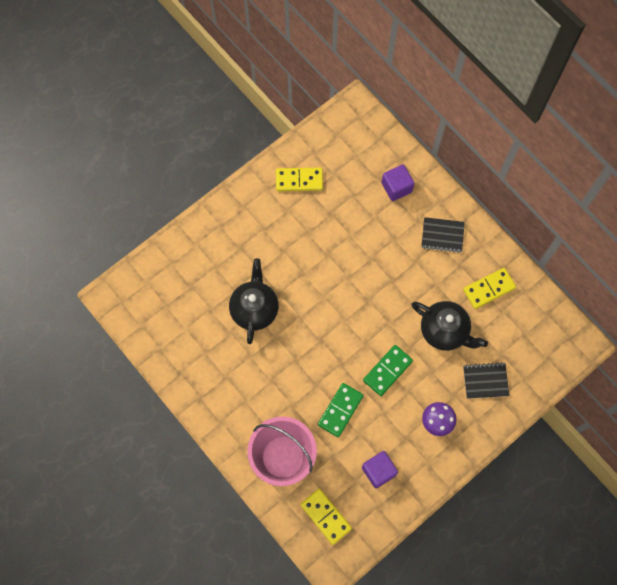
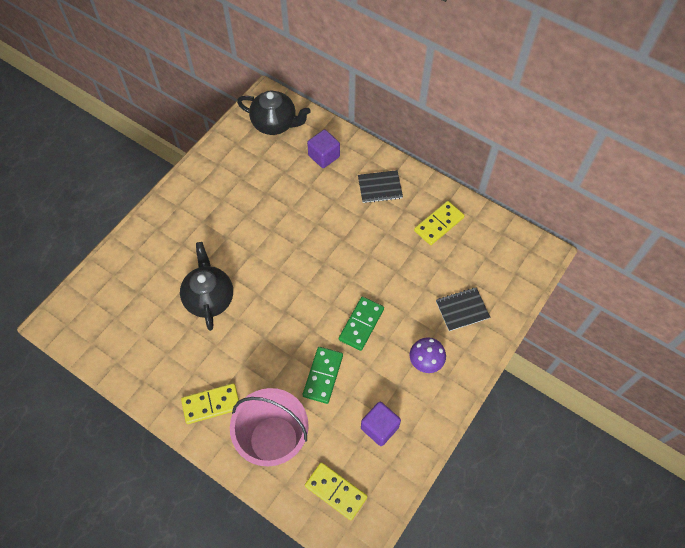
camera: 15 degrees left, 10 degrees down
(299, 180) = (227, 170): yellow domino -> yellow domino (211, 404)
(444, 331) = (407, 273): black teapot -> black teapot (275, 124)

